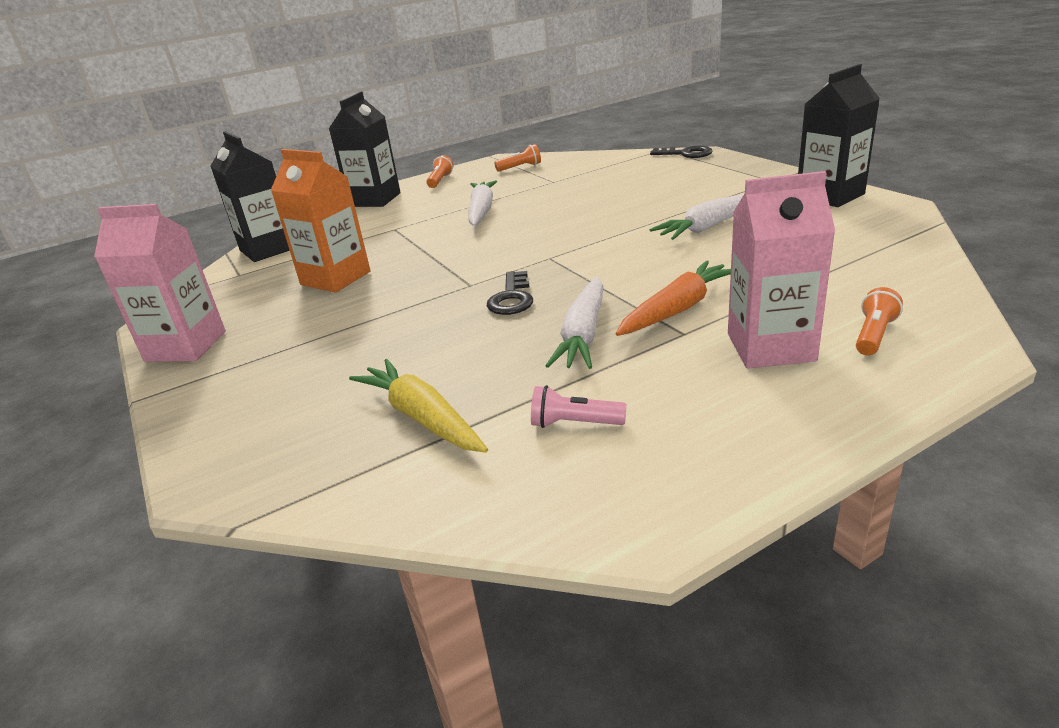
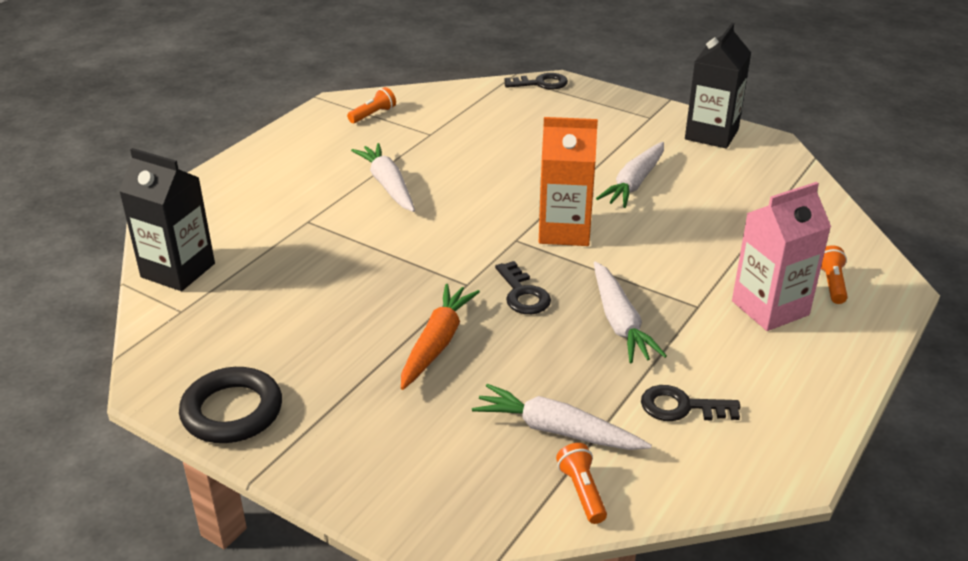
camera: 30 degrees left, 5 degrees up
(186, 346) = (232, 411): pink carton -> black ring
(335, 278) = (311, 298): orange carton -> orange carton (564, 231)
(374, 200) = (237, 180): black carton -> none
(422, 418) = (557, 430): yellow carrot -> white carrot
(440, 181) = (292, 143): orange flashlight -> orange flashlight (582, 491)
(574, 423) = (681, 407): pink flashlight -> black key
(677, 309) = (675, 283): orange carrot -> orange carrot (437, 343)

